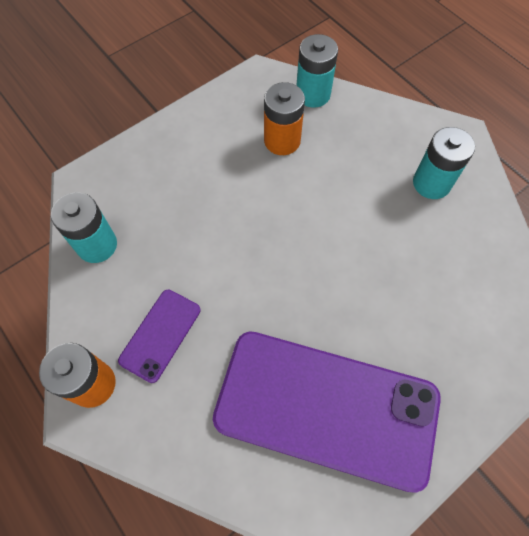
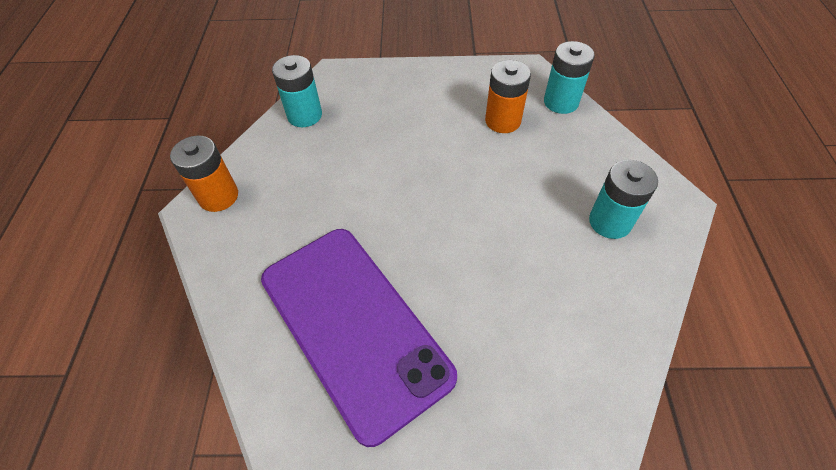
camera: 40 degrees right, 10 degrees down
(160, 335) = (288, 194): purple phone -> none

